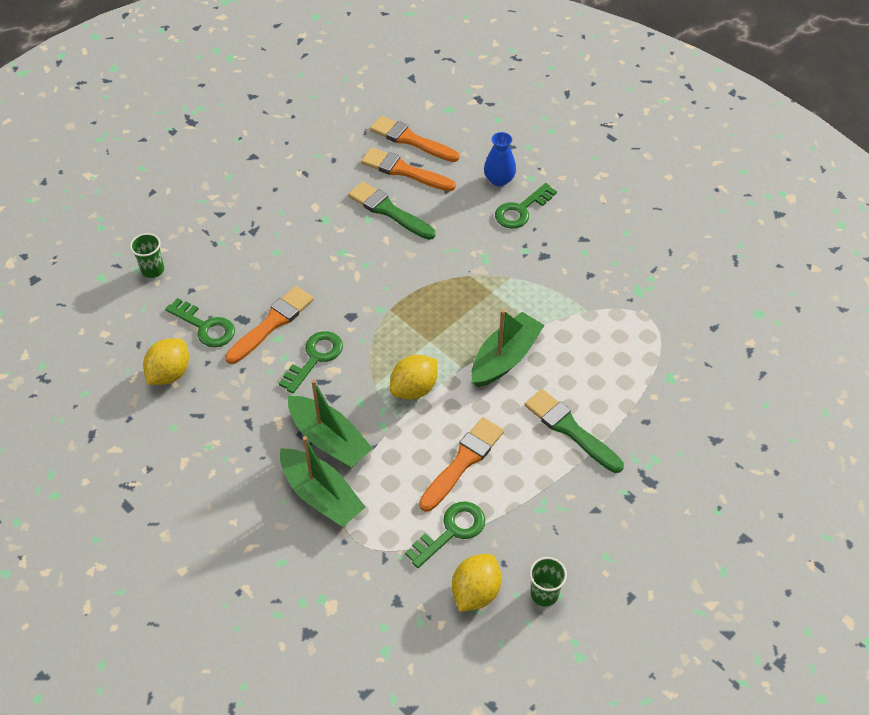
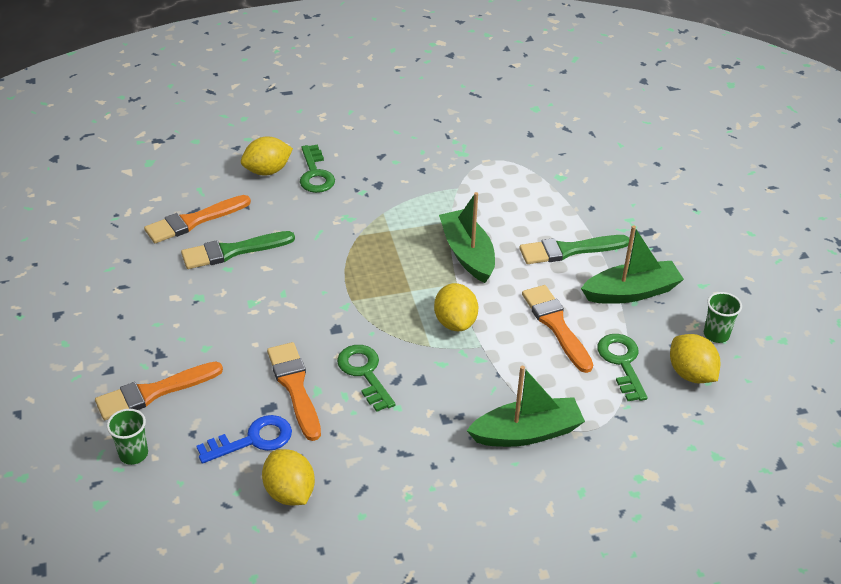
camera: 60 degrees left, 10 degrees down
(205, 327) = (253, 440): green key -> blue key
(329, 440) = (468, 402): green boat -> green boat (631, 292)
(411, 140) = (160, 200): orange brush -> orange brush (154, 392)
(499, 180) = (267, 171): blue vase -> yellow lemon

